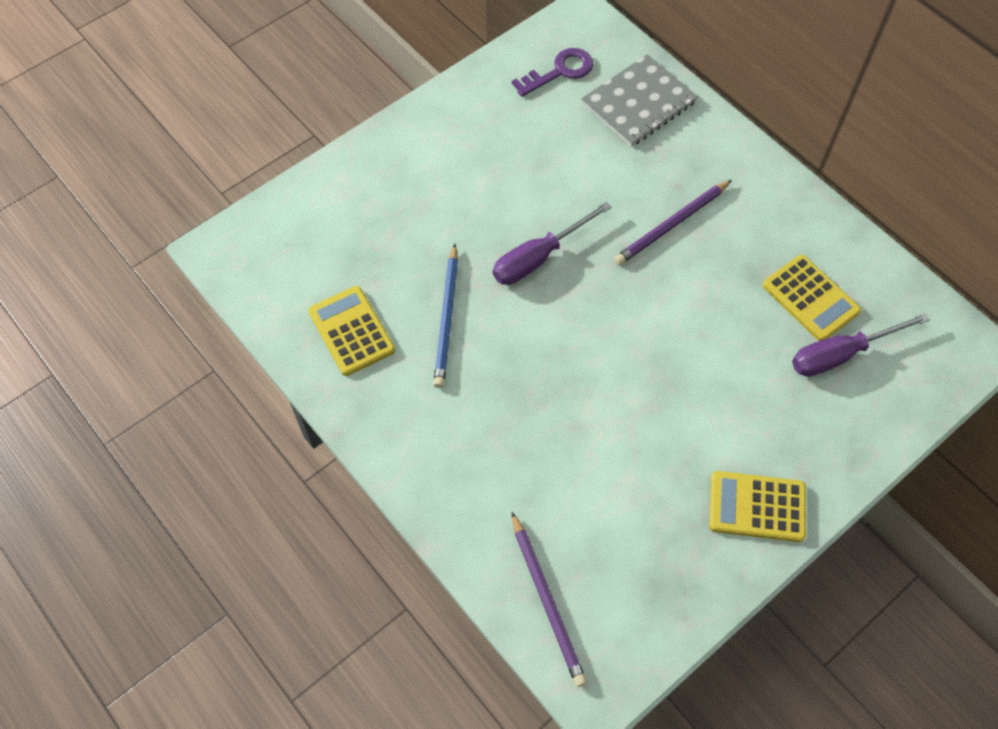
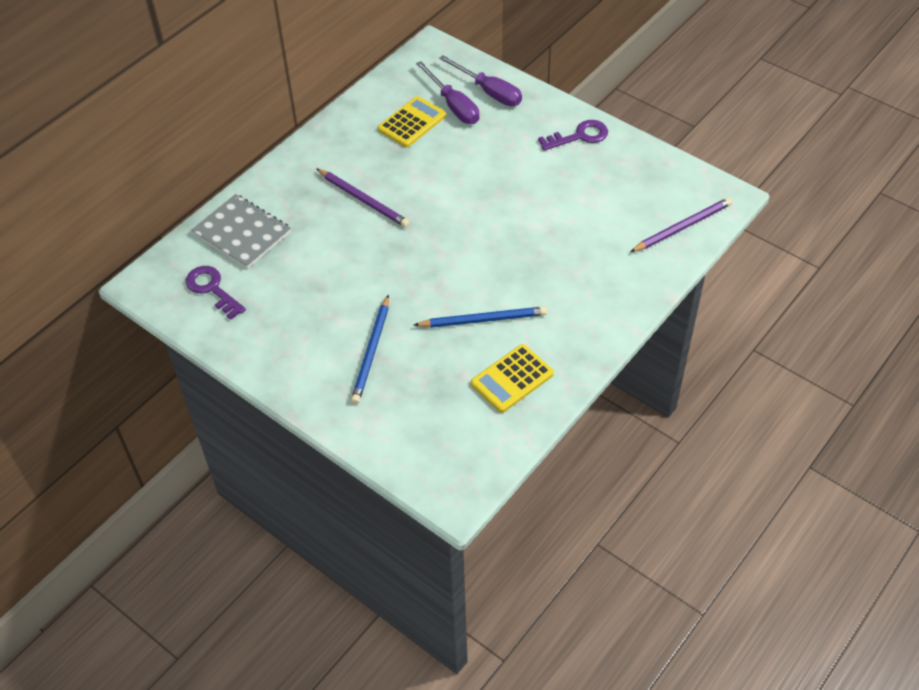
camera: 100 degrees left, 10 degrees down
(432, 202) = (372, 351): none -> blue pencil
(538, 257) = (412, 273): purple screwdriver -> purple screwdriver (489, 92)
(757, 507) = (579, 136): yellow calculator -> purple key

